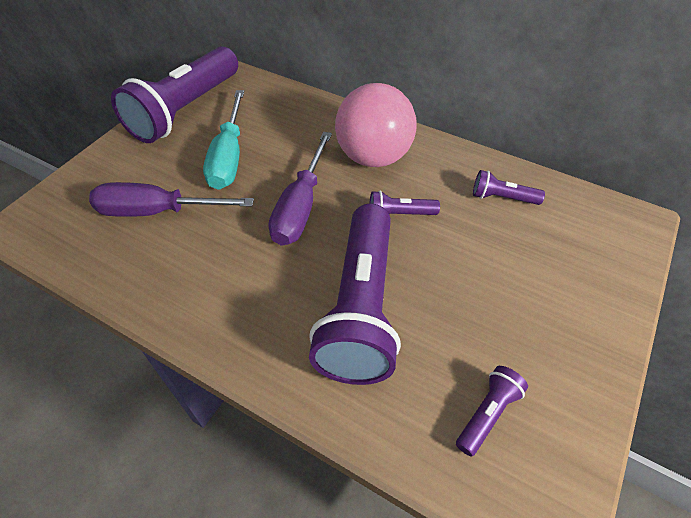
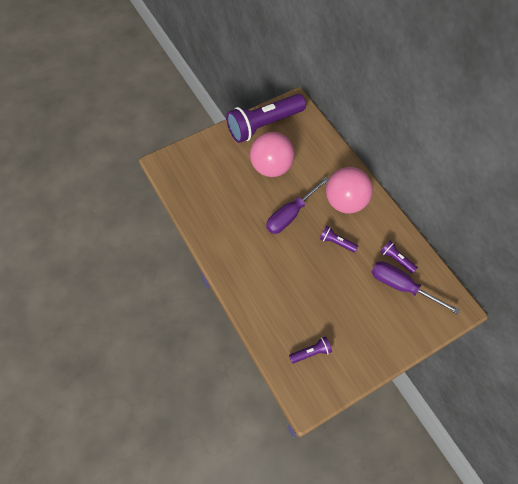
camera: 30 degrees right, 10 degrees up
(157, 211) = (223, 184): purple screwdriver -> purple screwdriver (401, 286)
(229, 157) = (271, 167): turquoise screwdriver -> pink ball
(361, 308) = (288, 280): purple flashlight -> none

